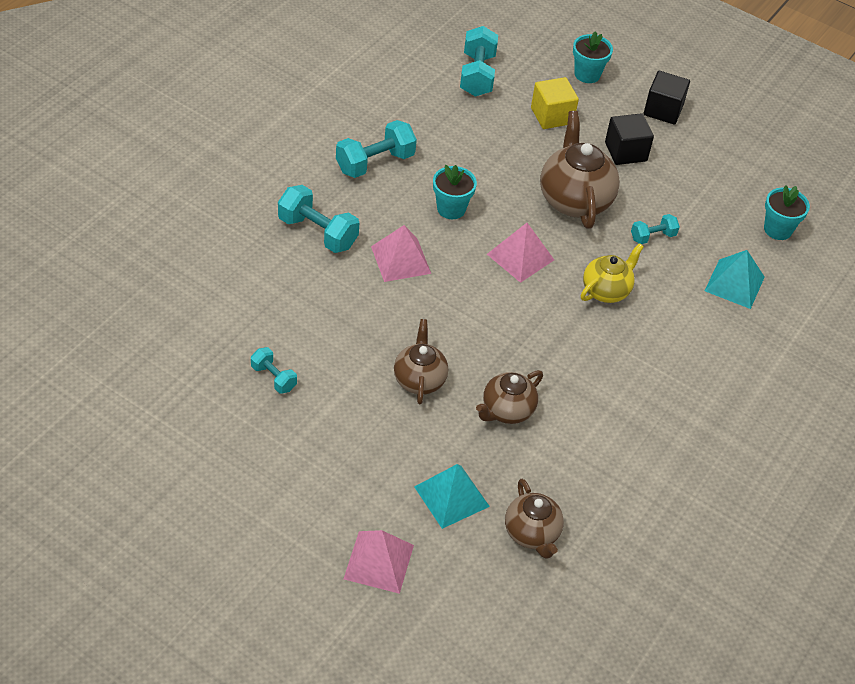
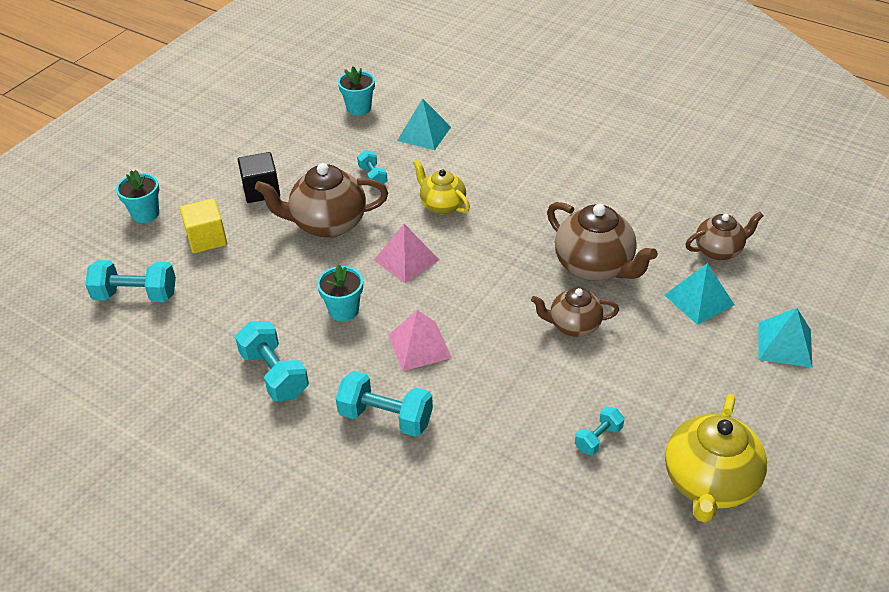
camera: 85 degrees left, 5 degrees down
(209, 453) = (709, 484): none -> yellow teapot
(318, 232) = (386, 417): turquoise dumbbell -> turquoise dumbbell turned 75 degrees clockwise
(378, 562) = (785, 344): pink pyramid -> turquoise pyramid
(507, 411) = (595, 266): brown teapot -> brown teapot, size x1.62
(663, 110) = (204, 166): black cube -> none

